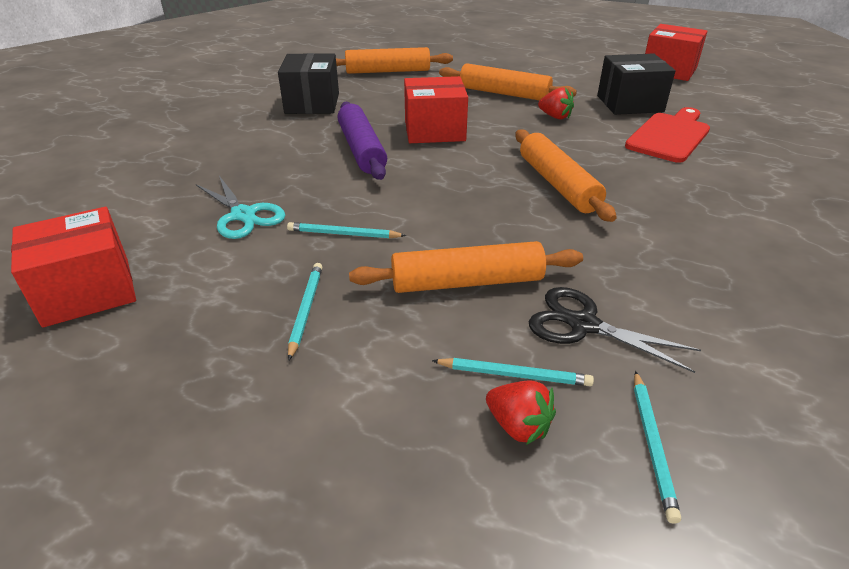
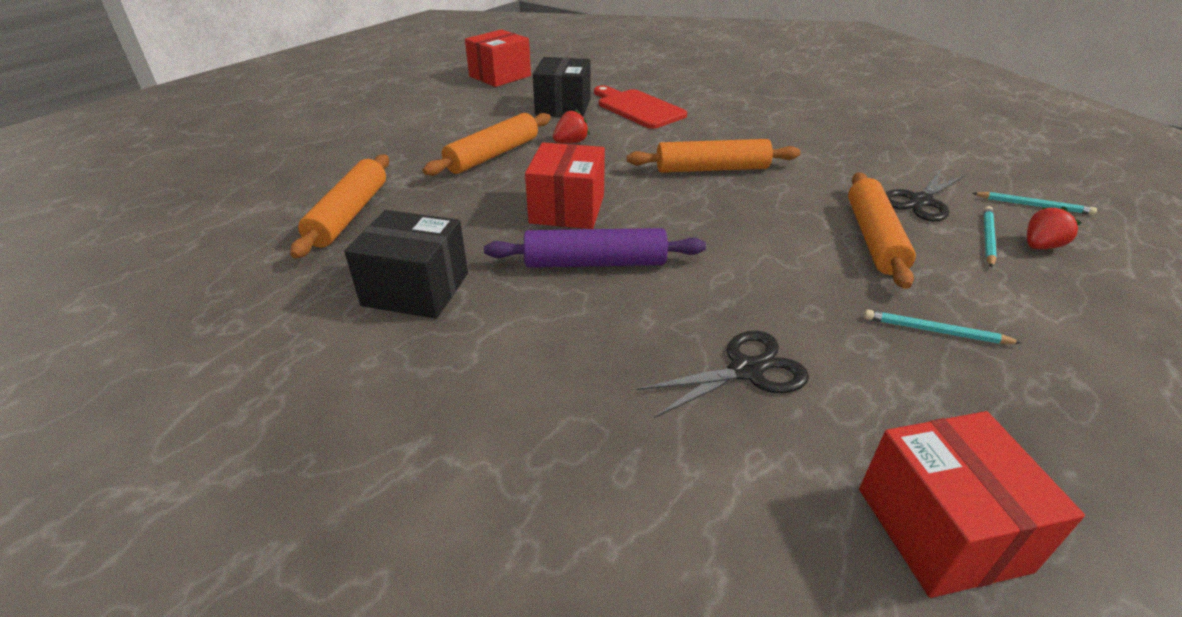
camera: 75 degrees left, 0 degrees up
(243, 215) = (746, 370): turquoise scissors -> black scissors
(344, 234) = (794, 295): turquoise pencil -> none

